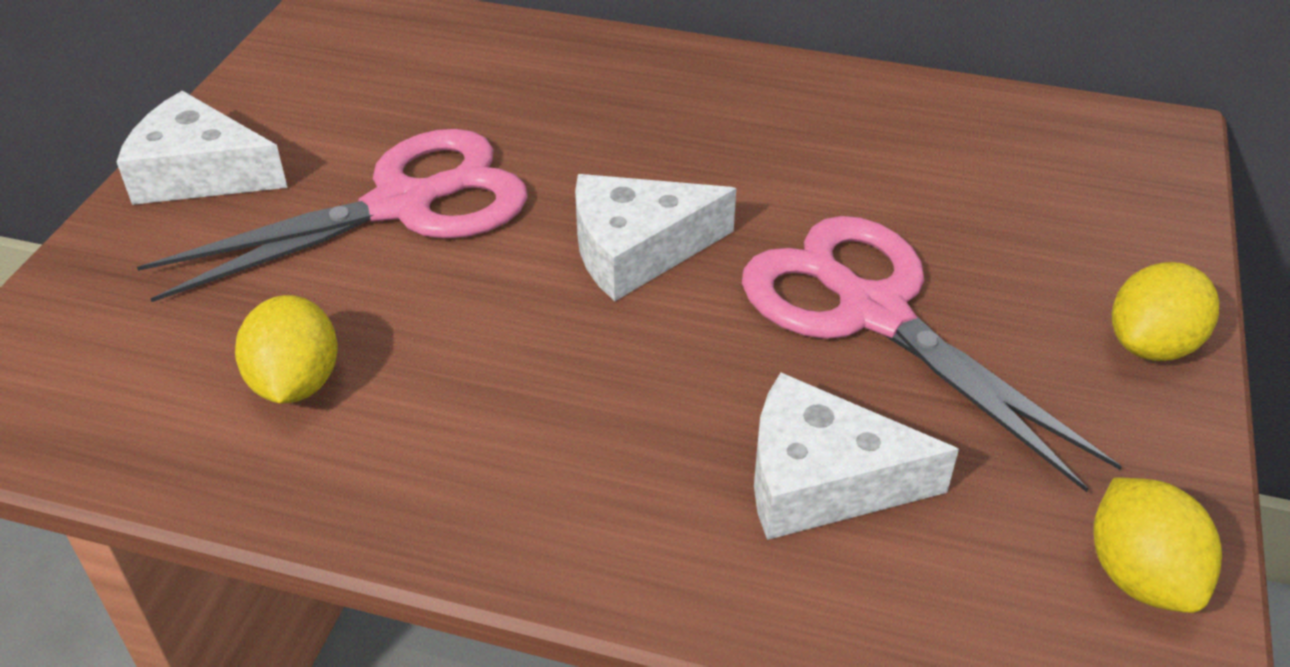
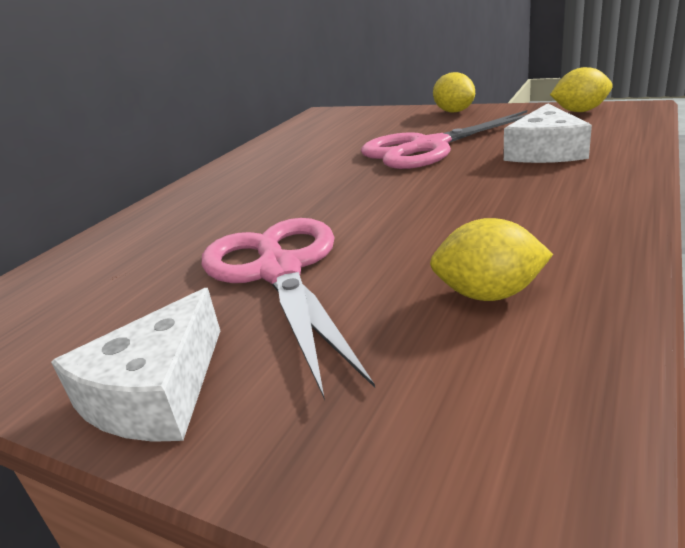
camera: 75 degrees left, 15 degrees down
(637, 250) = (364, 195): white cheese -> none

